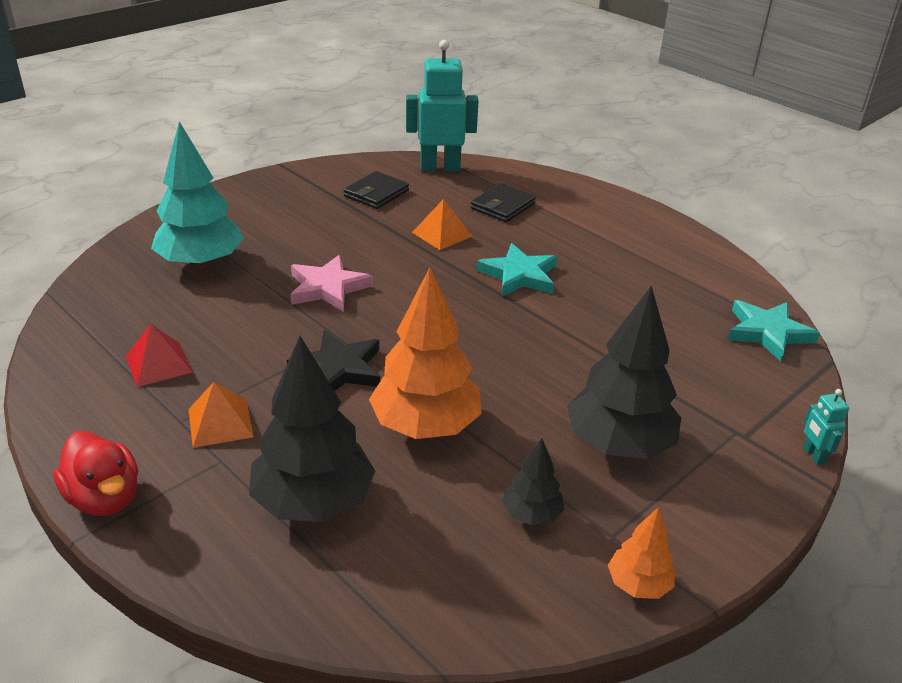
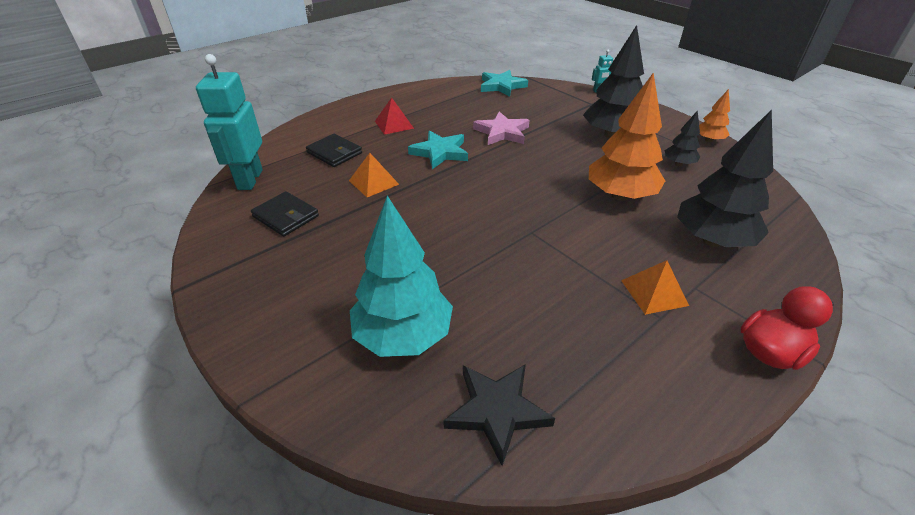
camera: 85 degrees left, 5 degrees up
(159, 364) = (588, 344): red pyramid -> red pyramid (394, 124)
(328, 288) = (455, 242): pink star -> pink star (502, 132)
(338, 369) = (569, 233): black star -> black star (497, 411)

